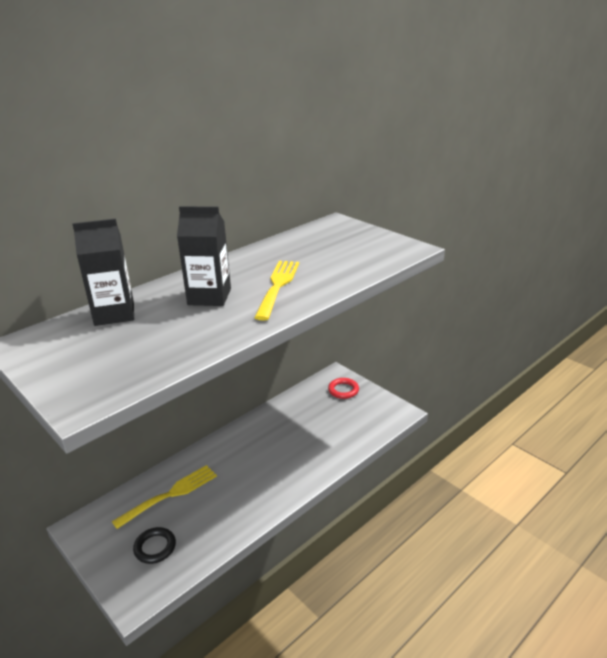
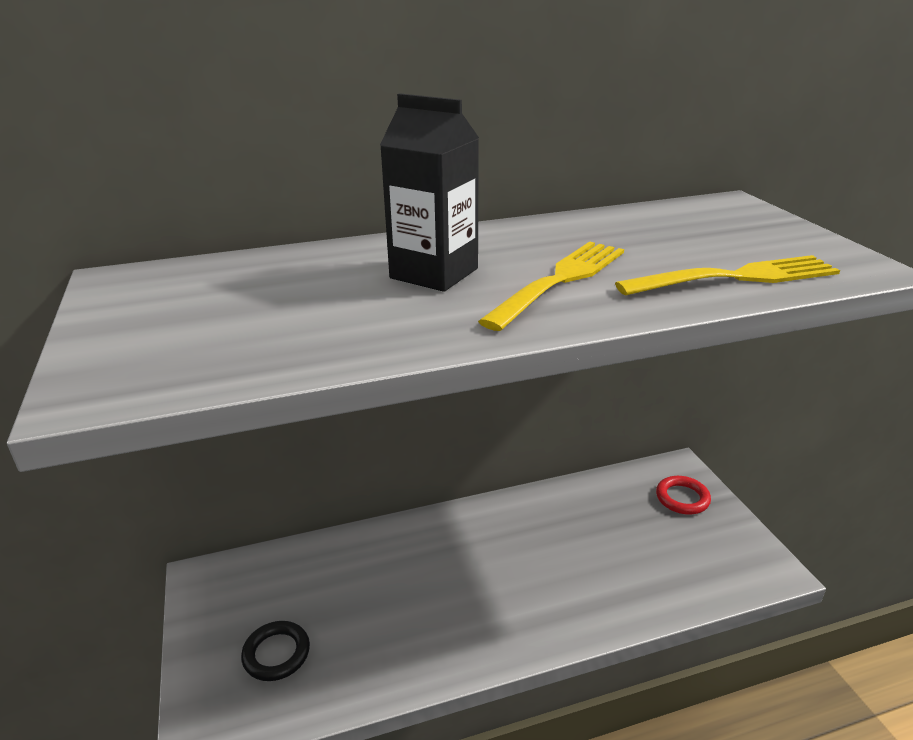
camera: 25 degrees right, 0 degrees up
(114, 314) = (275, 268): black carton -> none
(169, 495) = (340, 577): yellow fork -> yellow fork (734, 278)

